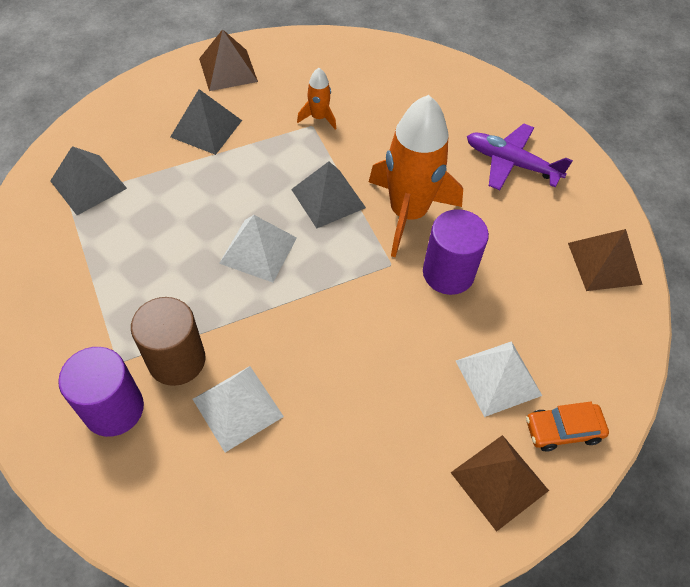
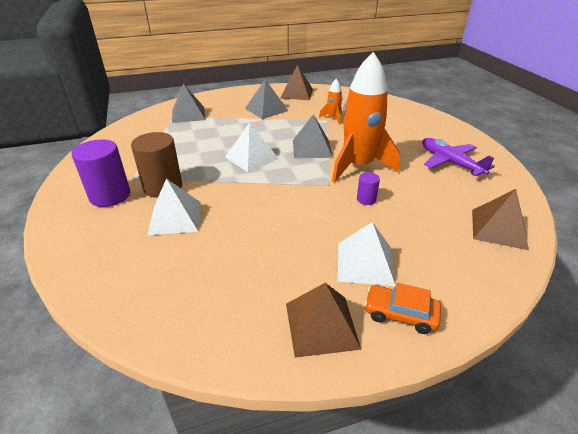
camera: 30 degrees right, 20 degrees down
(448, 273) = (366, 199): purple cylinder -> purple cylinder, size x0.49

